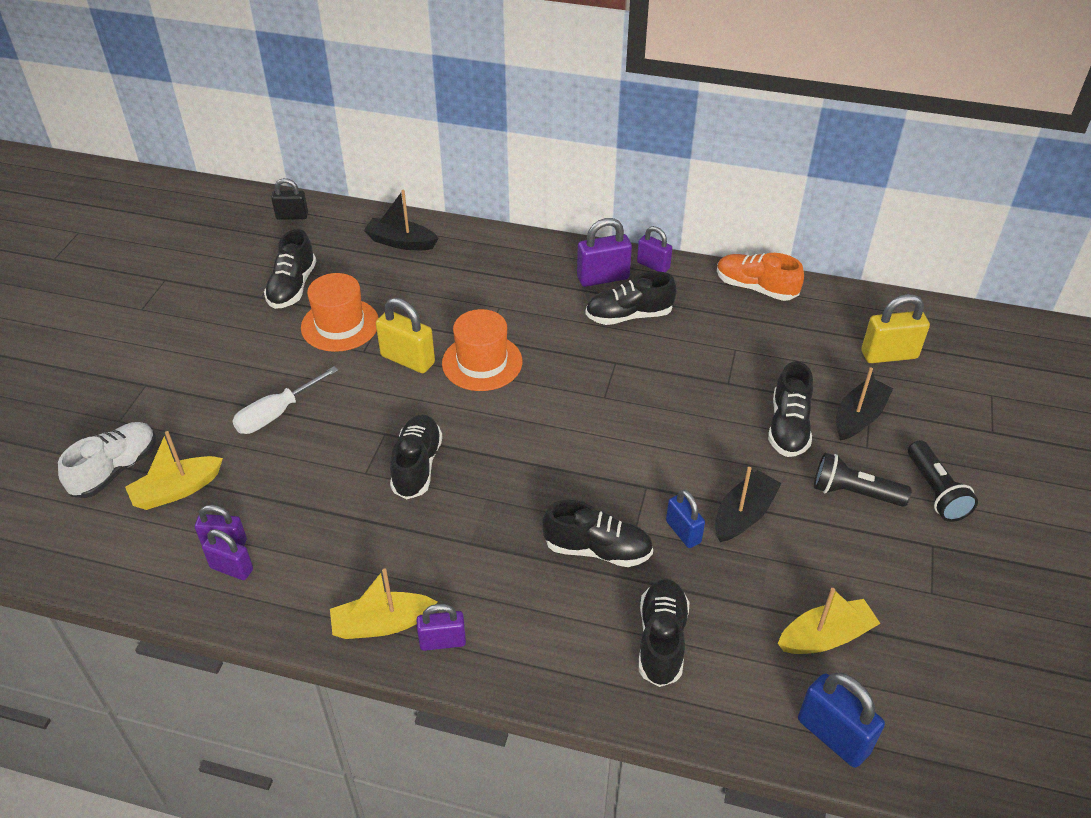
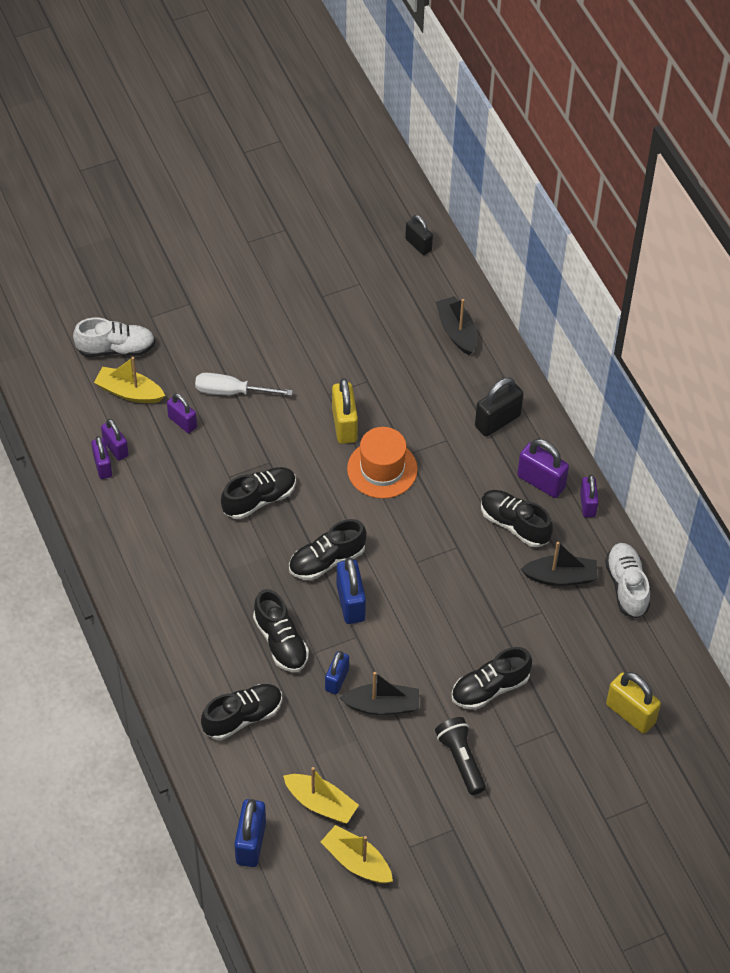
camera: 50 degrees right, 10 degrees up
(292, 287) = (348, 306): black shoe -> black shoe (327, 560)
(340, 325) = (339, 362): orange hat -> none
(382, 624) = (132, 568): yellow boat -> yellow boat (357, 861)
(442, 641) = (146, 607): purple padlock -> purple padlock (182, 422)
(515, 268) = (497, 421): none -> black padlock
(604, 469) = (350, 603): none -> blue padlock
(756, 288) = (626, 586): orange shoe -> white shoe
(859, 417) = (541, 727): black boat -> black boat (561, 577)
(935, 491) = (507, 808): black flashlight -> none

